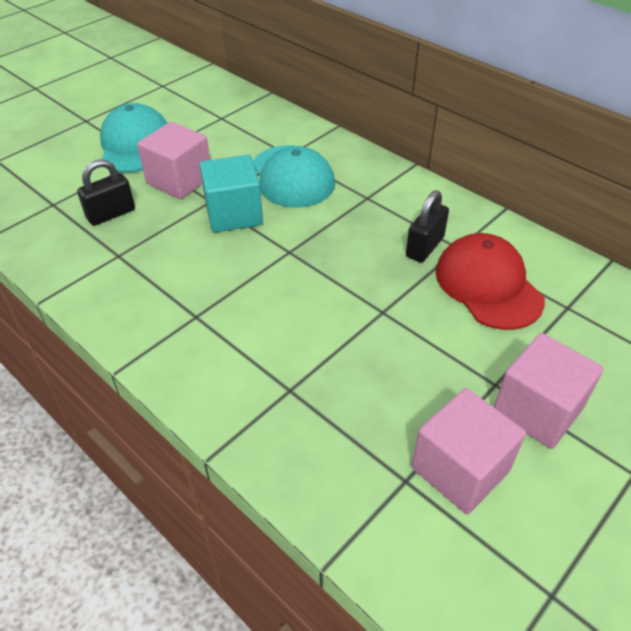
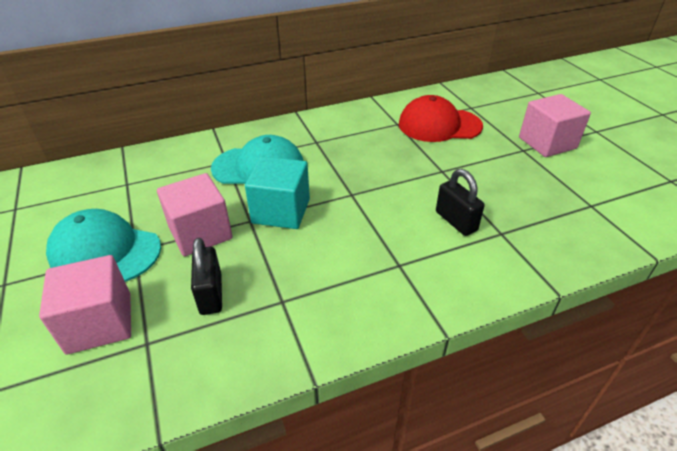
camera: 65 degrees left, 5 degrees down
(424, 247) = (388, 135): black padlock -> black padlock (456, 221)
(460, 469) = (586, 182): pink cube -> pink cube (99, 323)

